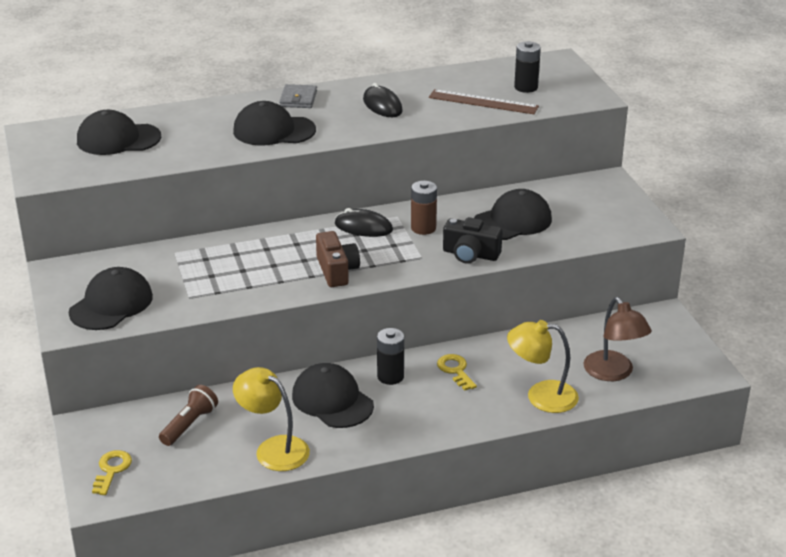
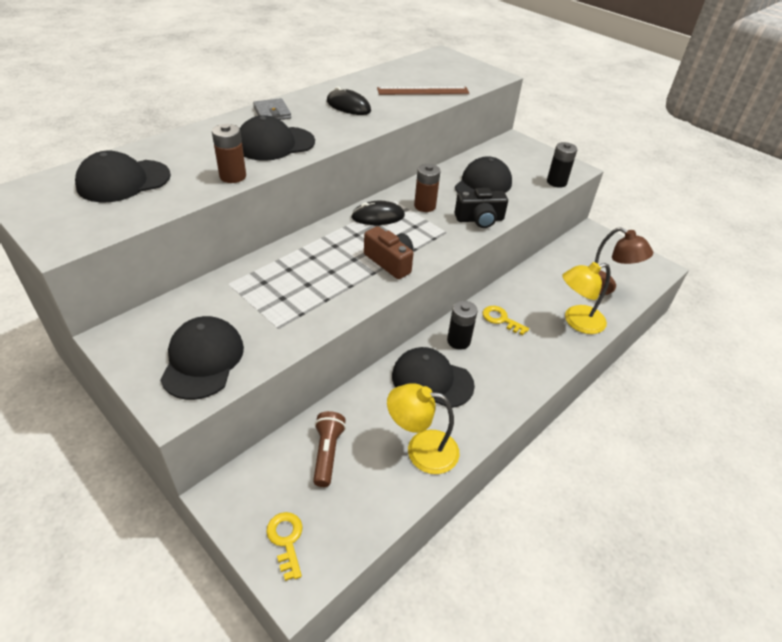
camera: 30 degrees left, 10 degrees up
(211, 153) = (233, 176): none -> brown battery
(526, 87) = (442, 75): black battery -> black battery (556, 182)

